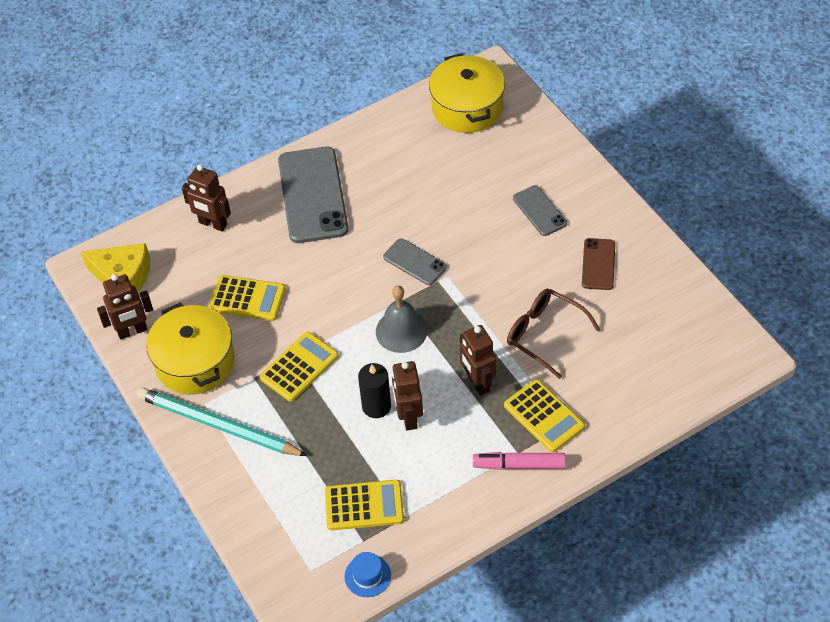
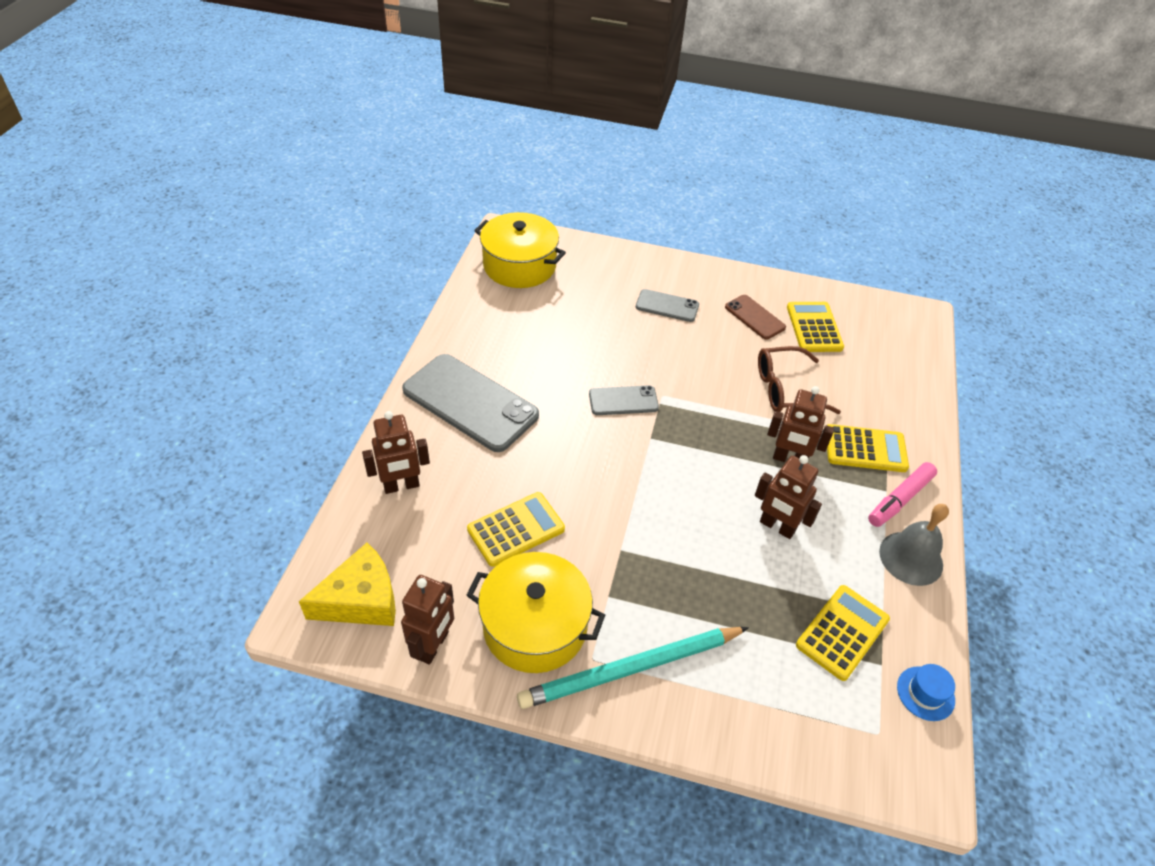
camera: 50 degrees left, 5 degrees down
(299, 367) = (637, 555): yellow calculator -> yellow calculator (814, 327)
(376, 406) = (741, 538): black candle -> none
(401, 331) = (682, 461): grey bell -> grey bell (911, 558)

